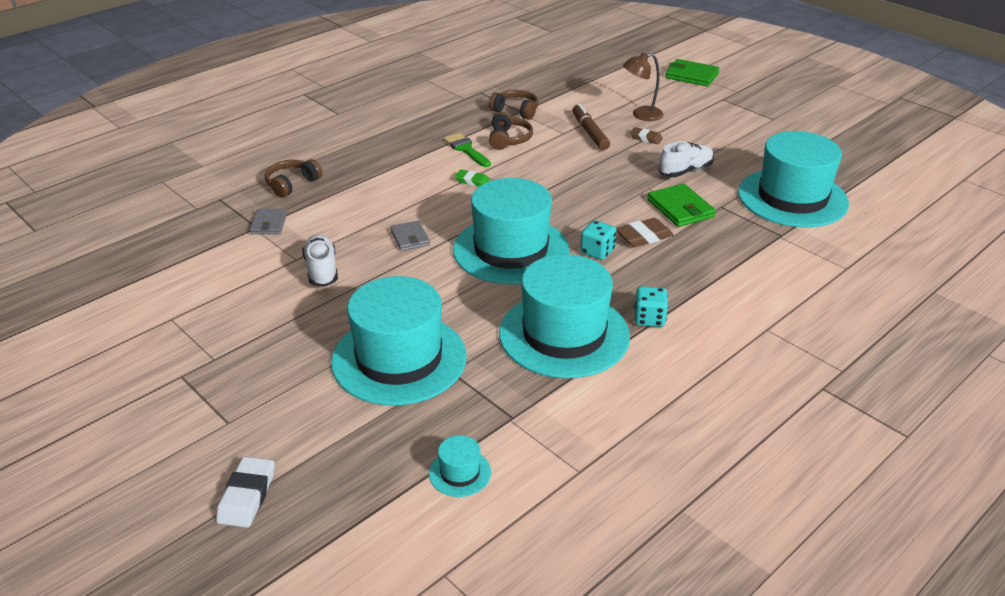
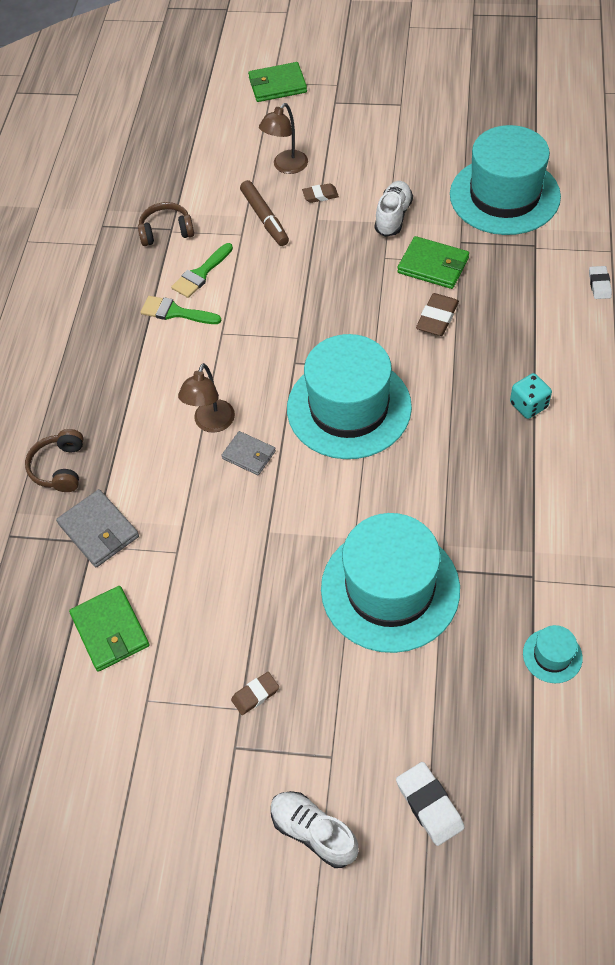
camera: 35 degrees left, 20 degrees up
(203, 273) = (110, 630): none -> green wallet
(233, 358) = (255, 695): none -> brown eraser
(269, 224) = (99, 530): grey wallet -> grey wallet, size x1.52
(322, 270) = (215, 547): white shoe -> white shoe (314, 832)
(409, 211) = (211, 423): none -> brown lamp
(472, 181) = (226, 349): green eraser -> none
(508, 139) = (201, 274): brown headphones -> green brush
(564, 334) = (485, 468): turquoise hat -> none
(590, 132) = (264, 218): brown marker -> brown marker turned 150 degrees counterclockwise
(597, 252) = (419, 361): turquoise dice -> none
(808, 282) = (599, 285): none -> white eraser

